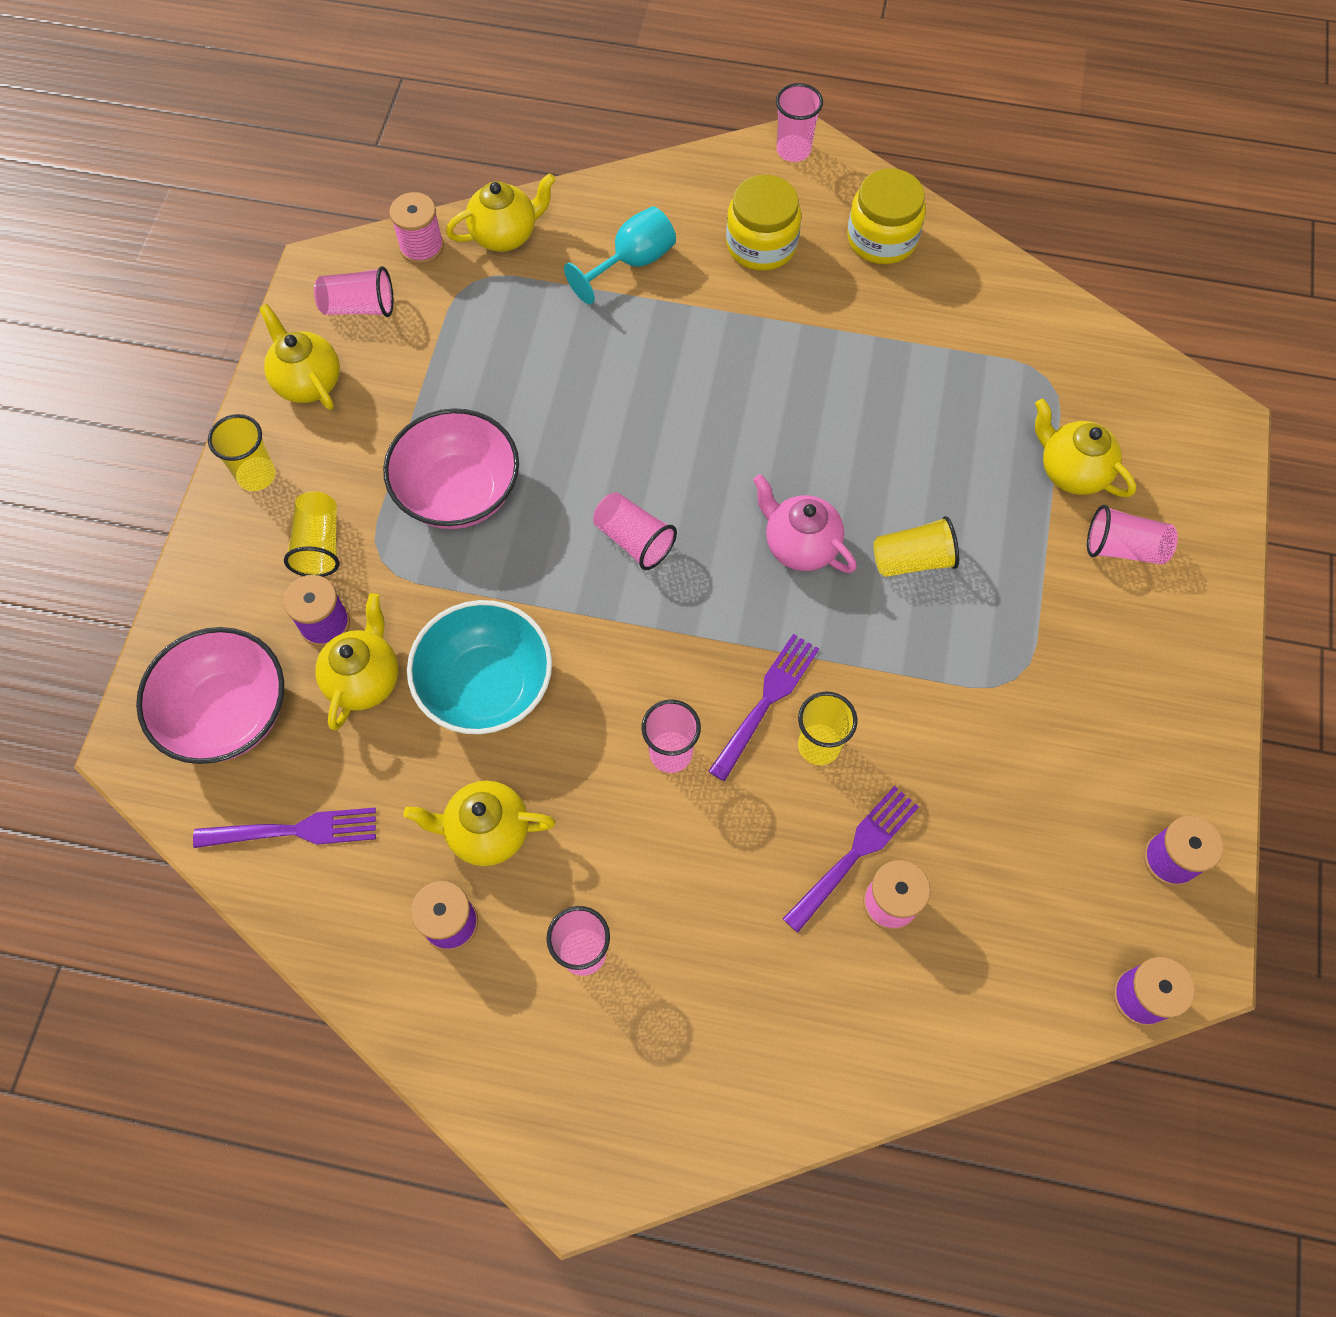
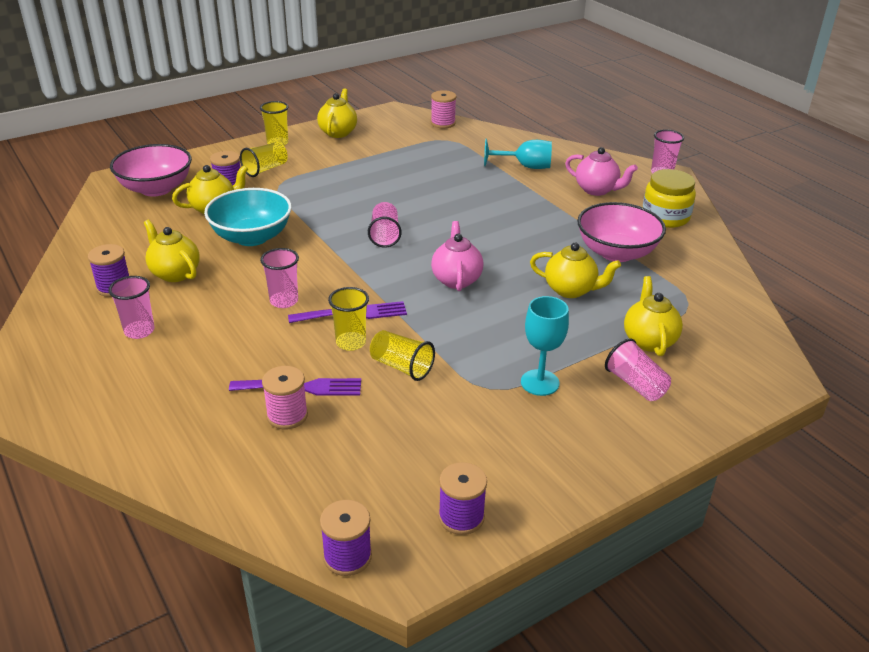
camera: 45 degrees right, 30 degrees down
(294, 830) = (117, 228): purple fork -> none
(359, 307) = (391, 125): pink cup -> none
(459, 492) = (340, 185): pink bowl -> pink bowl (616, 252)
(505, 235) = (482, 135): yellow teapot -> yellow teapot (571, 290)
(761, 245) = (597, 190): yellow jar -> pink teapot
(912, 560) = (505, 316): yellow cup -> yellow cup (401, 367)
(1047, 627) = (540, 382): none -> turquoise goblet

